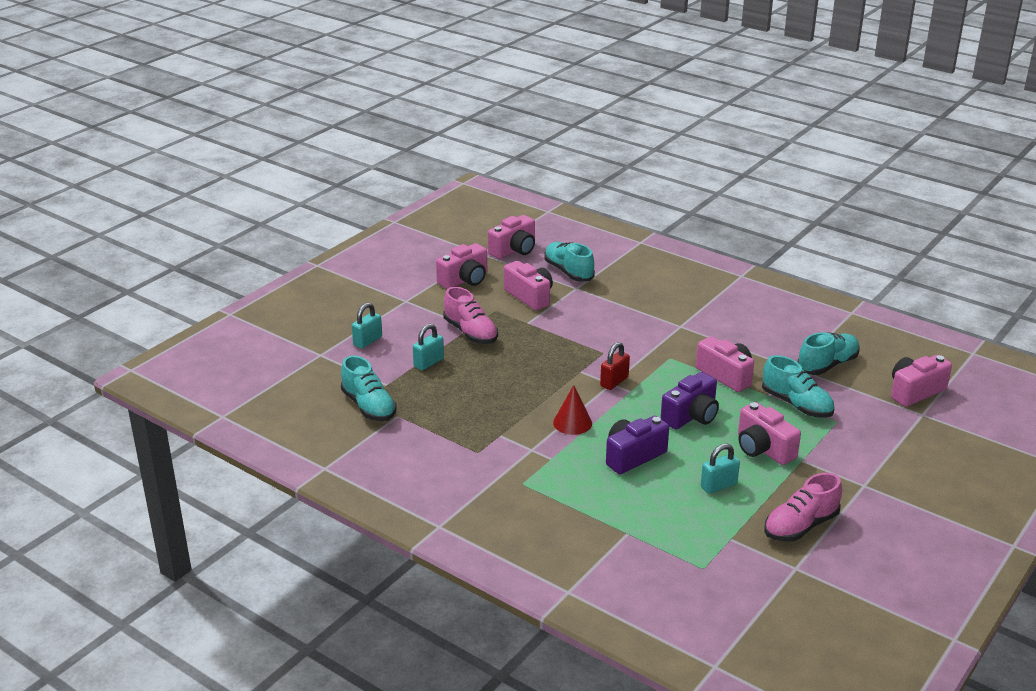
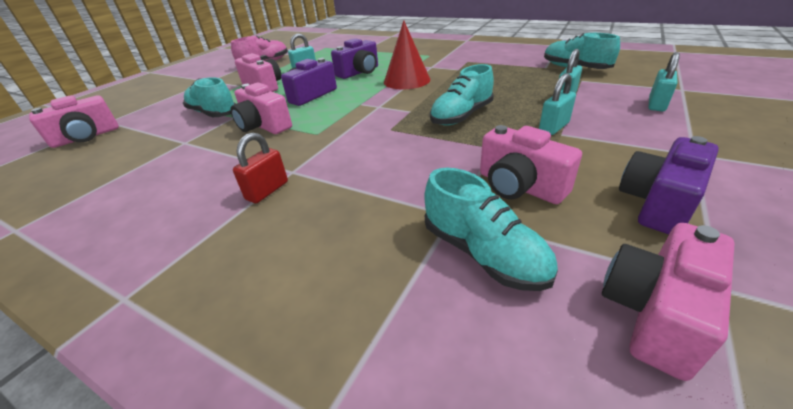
camera: 175 degrees right, 5 degrees up
(465, 280) = (658, 203): pink camera -> purple camera
(471, 333) = (553, 127): pink shoe -> turquoise padlock
(572, 423) = (406, 80): red cone -> red cone, size x1.50
(614, 382) = (376, 107): red padlock -> red padlock (267, 191)
(827, 365) = (145, 149): turquoise shoe -> turquoise shoe (461, 116)

